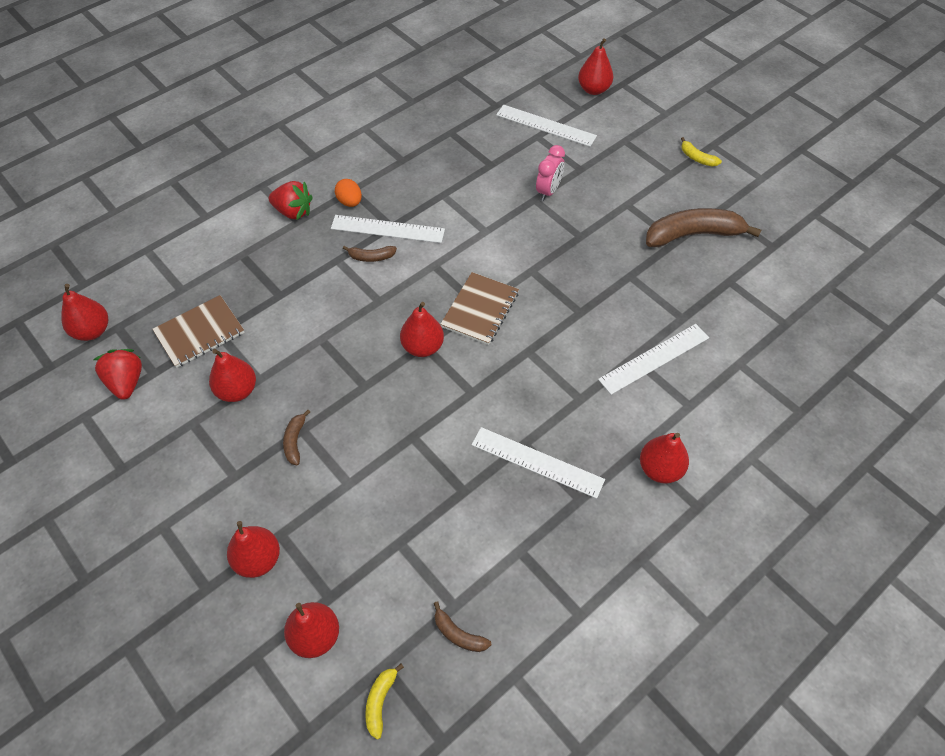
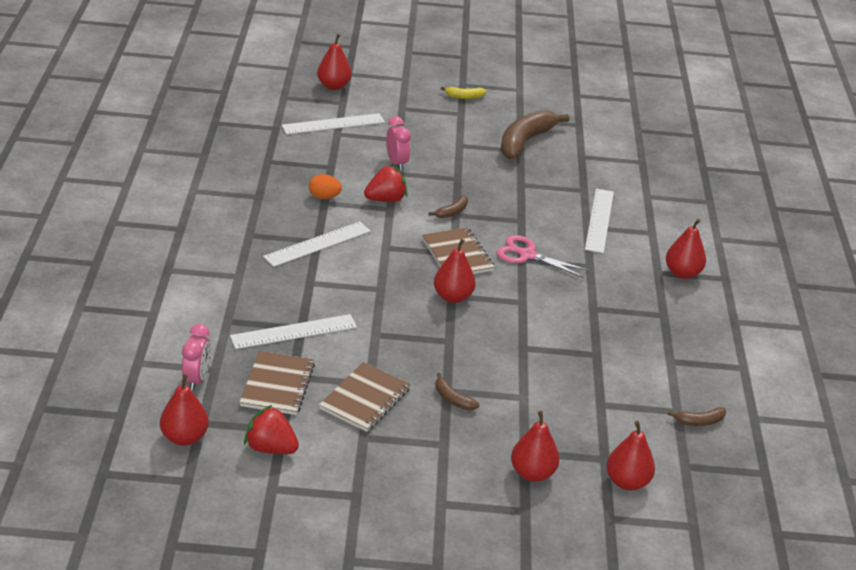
camera: 50 degrees left, 20 degrees down
(160, 289) = (197, 379): none -> pink clock
(237, 390) = (365, 399): red pear -> brown notebook
(293, 212) = (225, 272): red strawberry -> red strawberry (386, 199)
(350, 202) = (260, 243): orange egg -> orange egg (324, 197)
(371, 257) = (333, 267): brown banana -> brown banana (452, 212)
(380, 701) = (708, 482): yellow banana -> none
(537, 462) = (614, 312): white ruler -> white ruler (294, 332)
(538, 349) = (526, 255): none -> pink scissors

